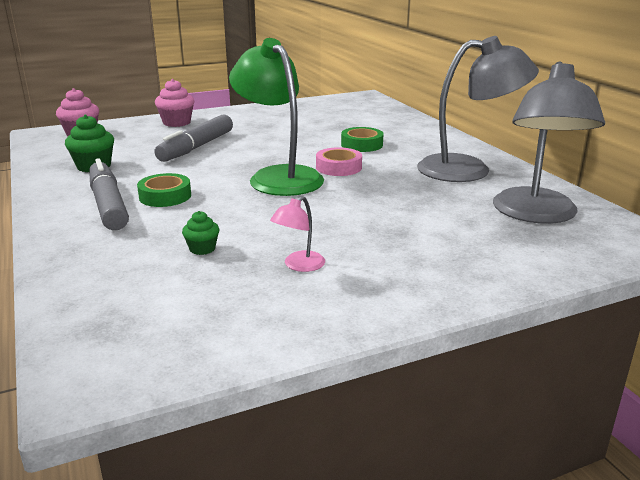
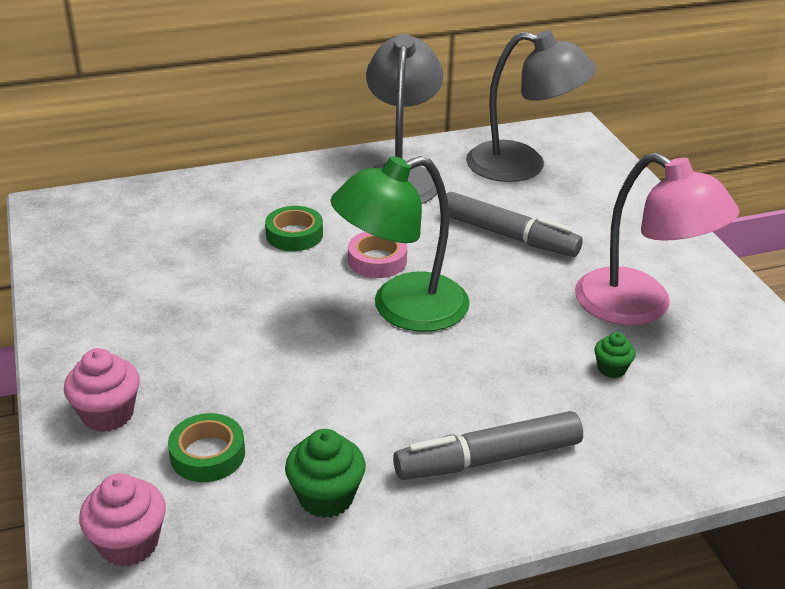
camera: 85 degrees left, 10 degrees up
(165, 196) = (461, 406): green tape -> green tape (207, 454)
(197, 147) = (259, 384): grey marker -> grey marker (508, 236)
(299, 265) = (640, 306): pink lamp -> pink lamp, size x2.36

